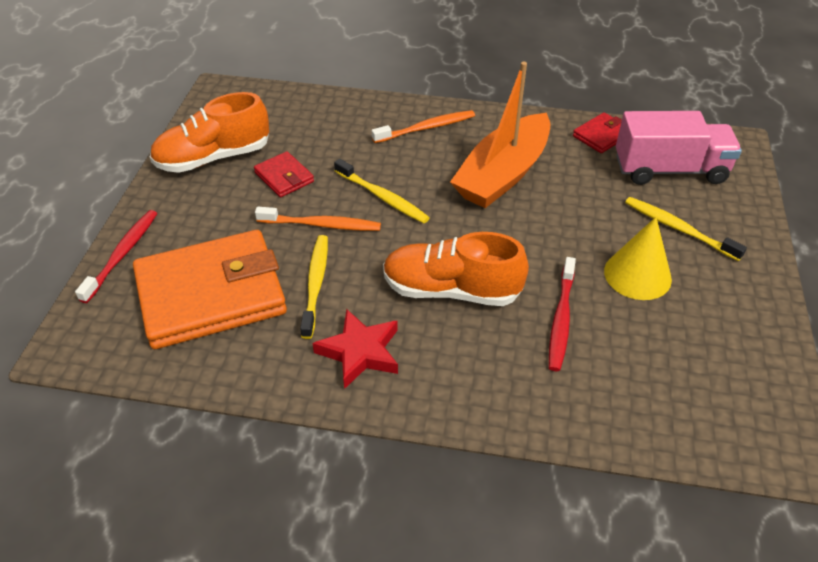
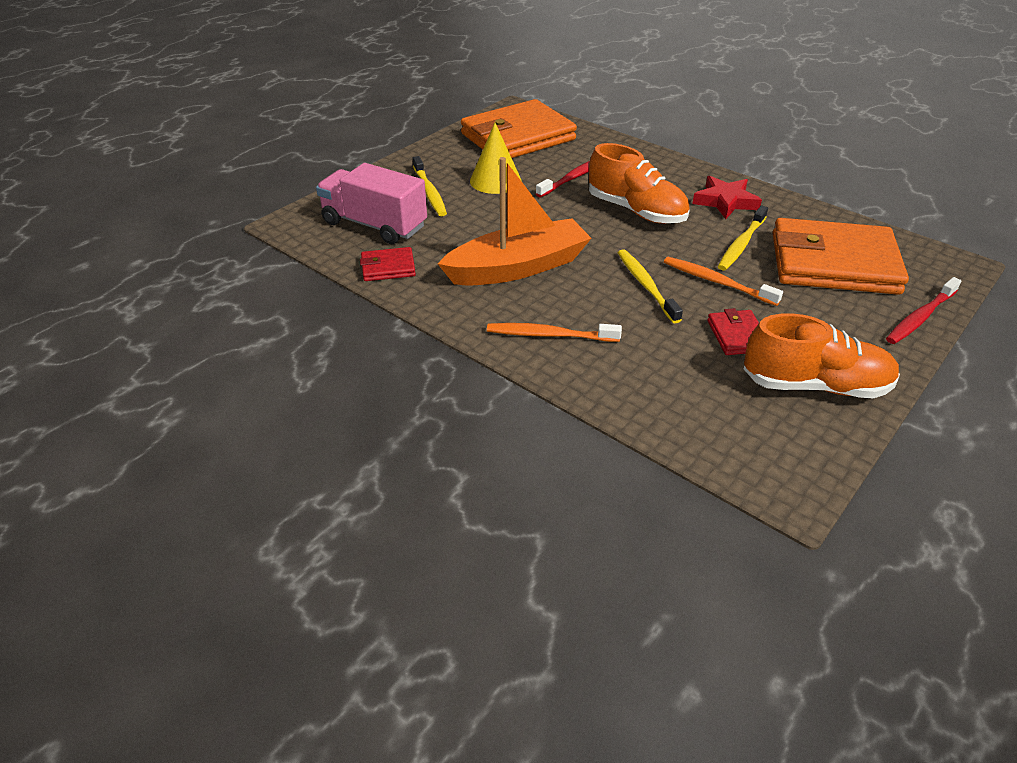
camera: 150 degrees left, 5 degrees down
(705, 375) = (518, 137): none -> orange wallet

